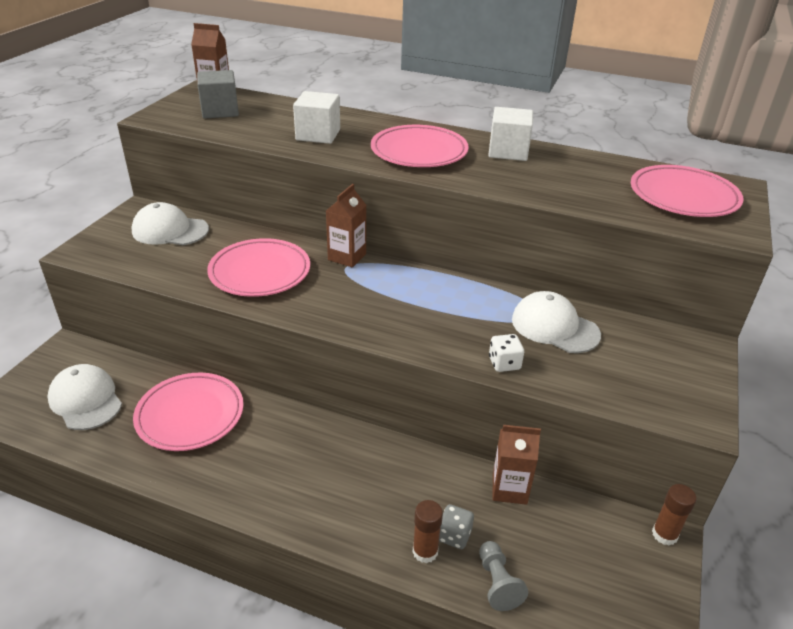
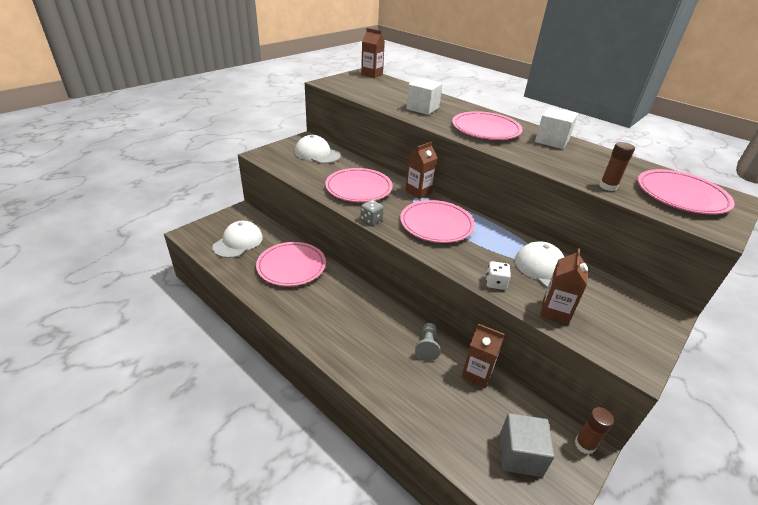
camera: 20 degrees right, 0 degrees up
(85, 400) = (238, 242): white cap -> white cap turned 45 degrees clockwise
(220, 111) = (368, 85): grey cube -> grey cube (520, 455)
(393, 300) = (436, 225): none -> pink plate
(425, 551) = (399, 394): brown glue stick -> brown glue stick (608, 186)
(454, 535) = (424, 391): grey dice -> grey dice (371, 219)
(497, 583) = (440, 432): grey pawn -> grey pawn (427, 346)
(589, 381) = (555, 312): none -> brown carton

